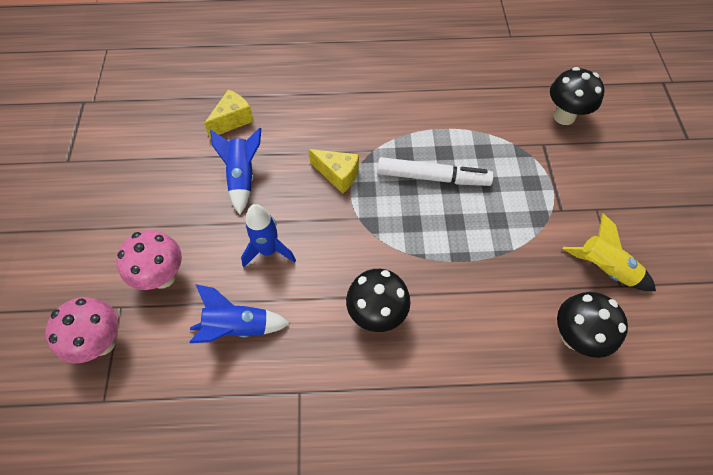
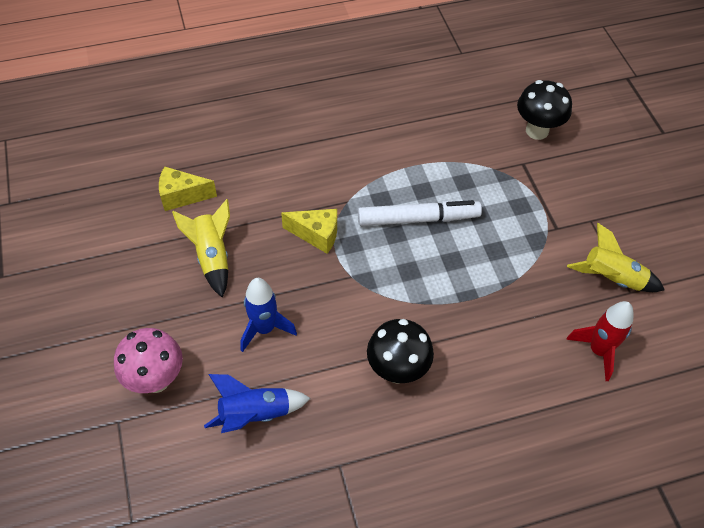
camera: 15 degrees left, 5 degrees down
(102, 342) = (110, 462): pink mushroom -> none
(233, 120) = (182, 196): yellow cheese -> yellow cheese turned 120 degrees counterclockwise
(242, 177) = (212, 257): blue rocket -> yellow rocket
(574, 337) = (598, 351): black mushroom -> red rocket

